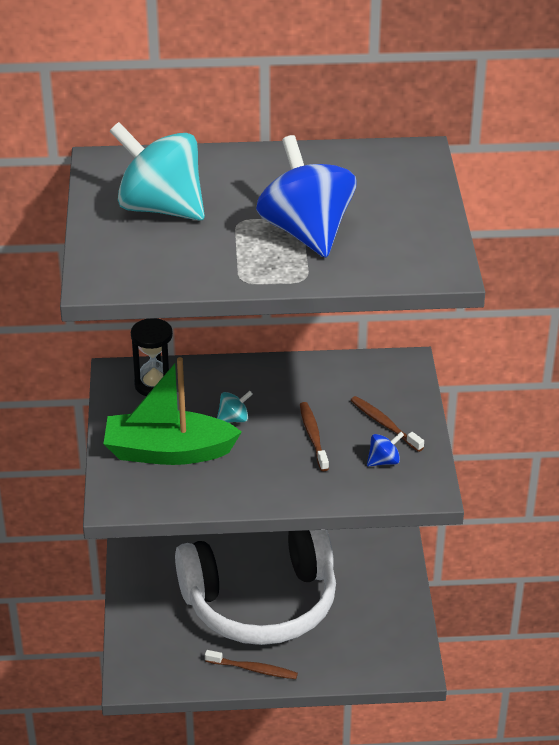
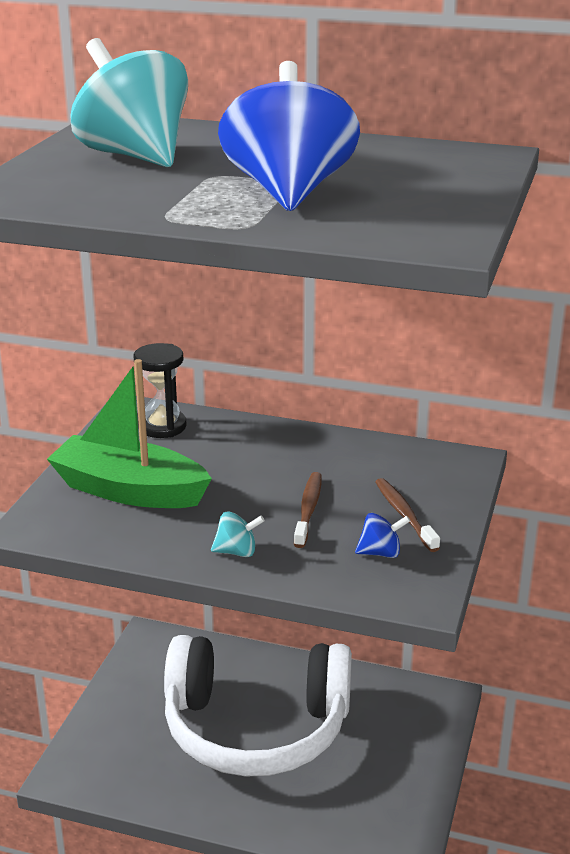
camera: 20 degrees right, 10 degrees down
(234, 419) = (226, 474): turquoise spinning top -> turquoise spinning top (237, 552)
(253, 669) = (207, 801): brown toothbrush -> none

